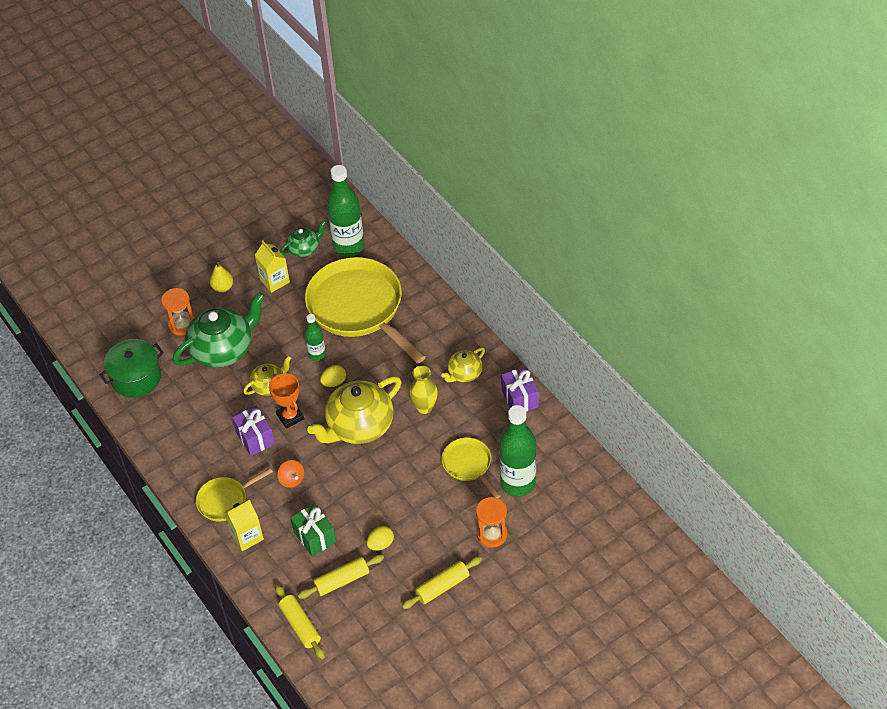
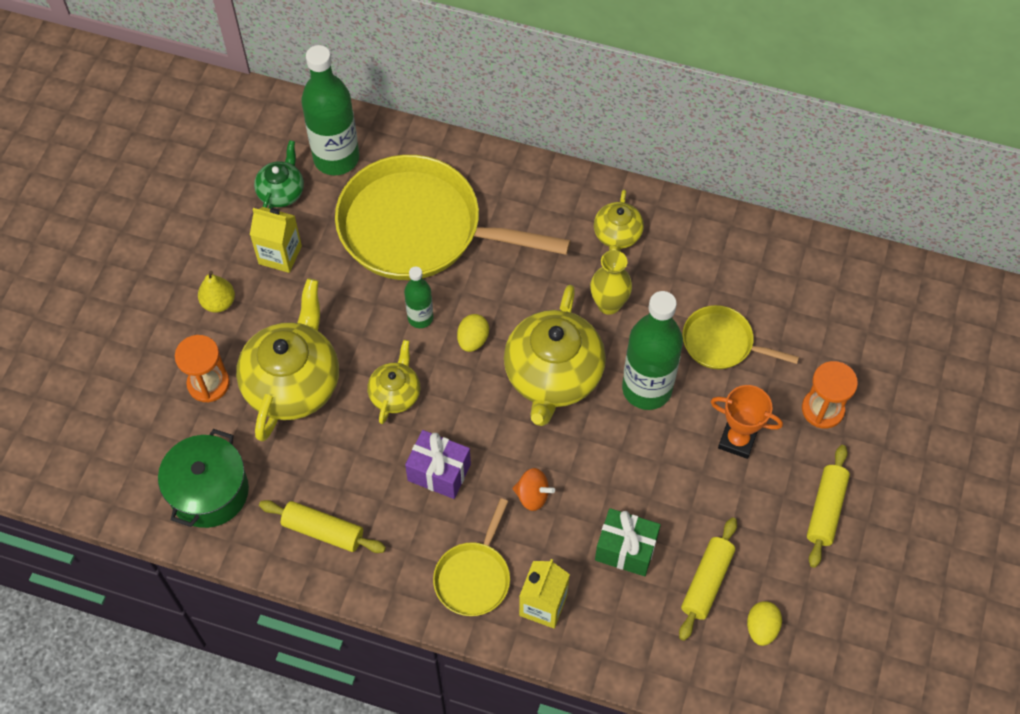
camera: 40 degrees left, 10 degrees up
(223, 349) = (293, 383): green teapot -> yellow teapot
(290, 417) = (458, 417): orange trophy -> orange trophy (737, 440)
(300, 625) = (709, 673): yellow rolling pin -> yellow rolling pin (323, 531)
(380, 544) = (710, 505): yellow egg -> yellow egg (761, 628)
(518, 483) = (795, 330): green bottle -> green bottle (647, 389)
(519, 398) = (706, 227): purple gift -> none

